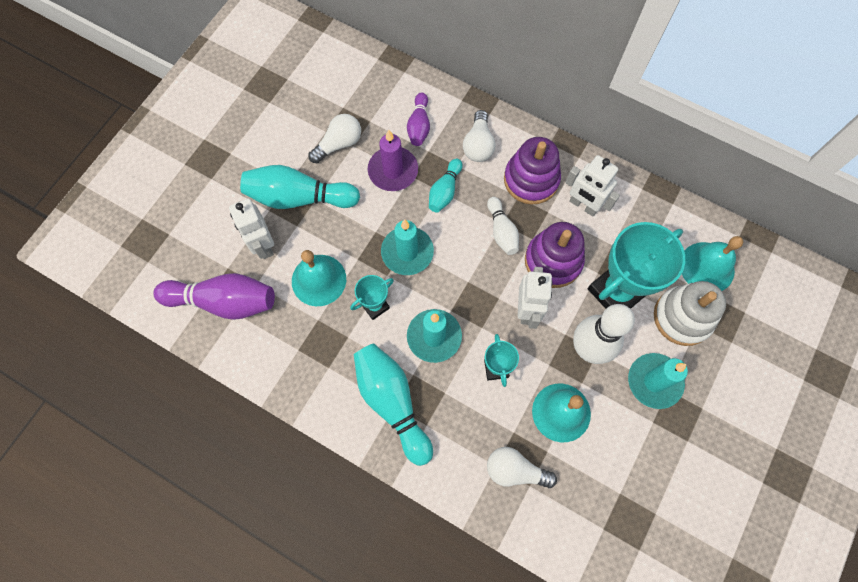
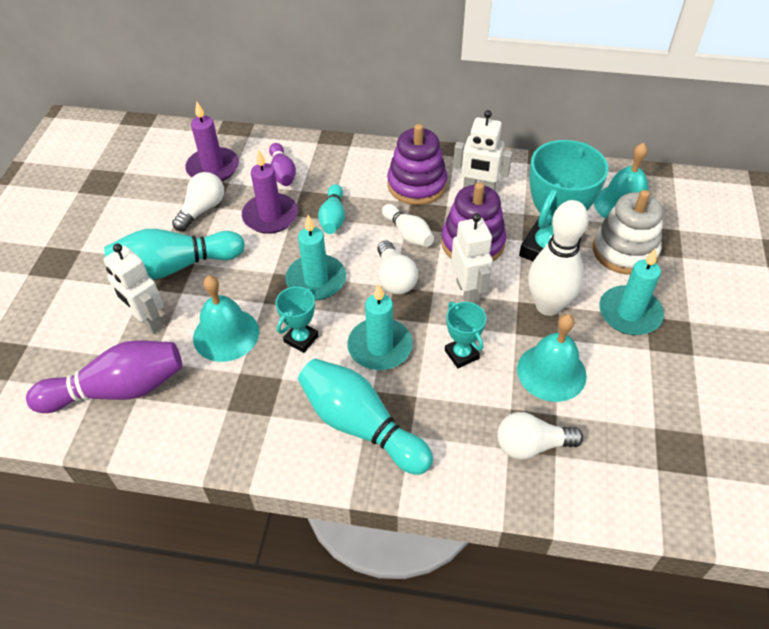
camera: 20 degrees left, 20 degrees down
(362, 99) = (213, 168): none -> purple candle
(478, 145) = (350, 172): white light bulb -> white light bulb (394, 278)

